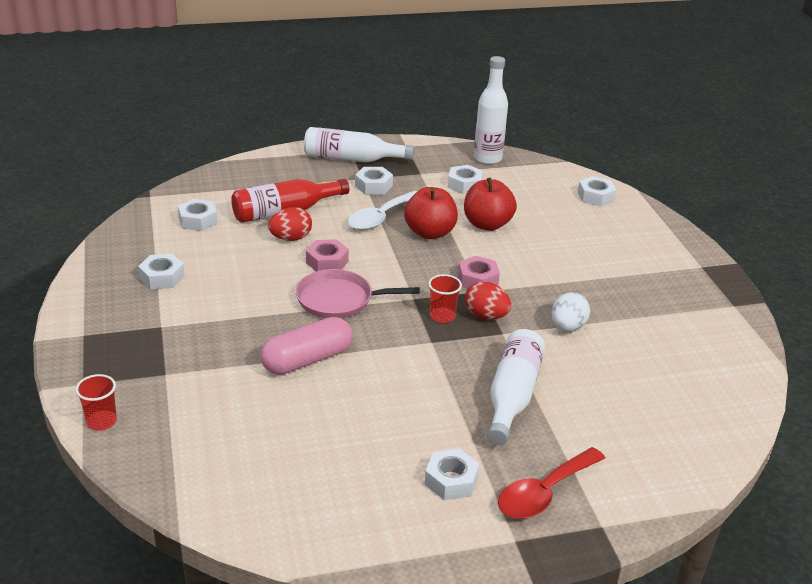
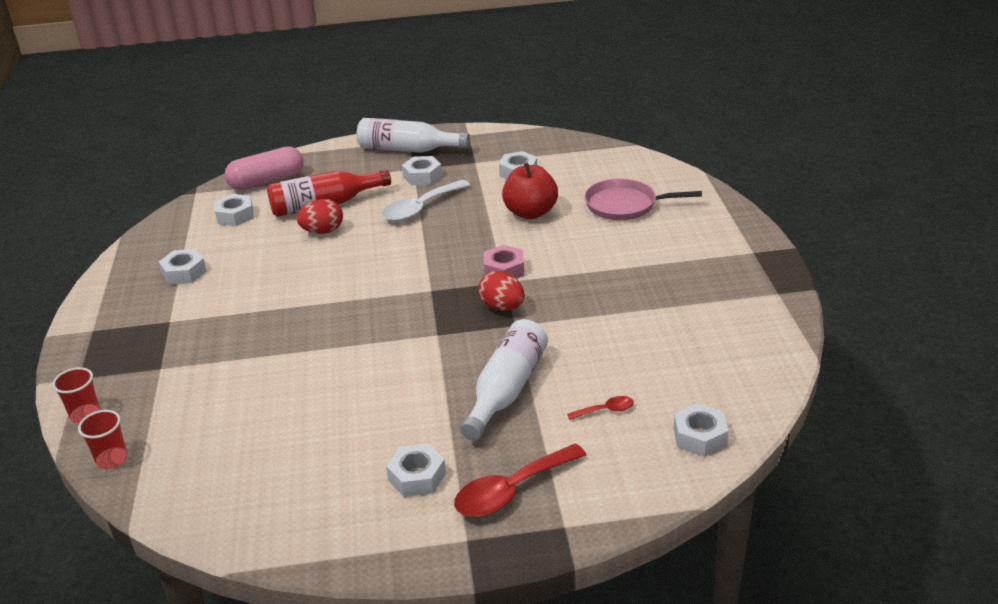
camera: 10 degrees right, 0 degrees up
(307, 360) = (304, 353): pink capsule -> pink capsule (267, 181)
(327, 262) = (353, 254): pink nut -> none
(339, 300) = (354, 292): pink pan -> pink pan (624, 205)
(430, 232) = (467, 222): red apple -> none
(442, 316) = (456, 308): red cup -> red cup (112, 459)
(487, 159) = (550, 145): white bottle -> none
(567, 327) = (586, 318): white egg -> none
(595, 196) = (656, 181): white nut -> white nut (699, 436)
(609, 415) = (606, 410): none -> red spoon

